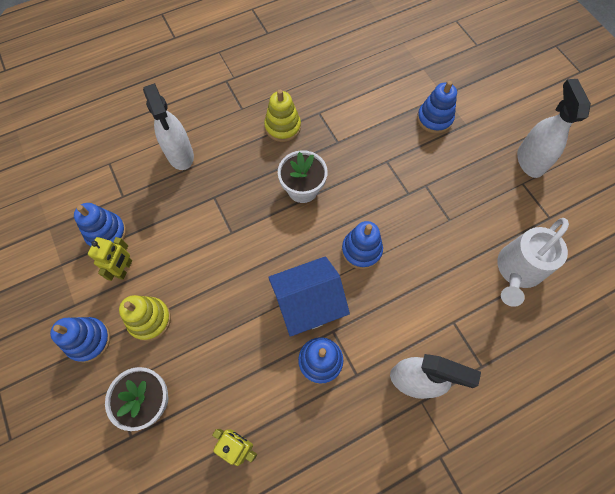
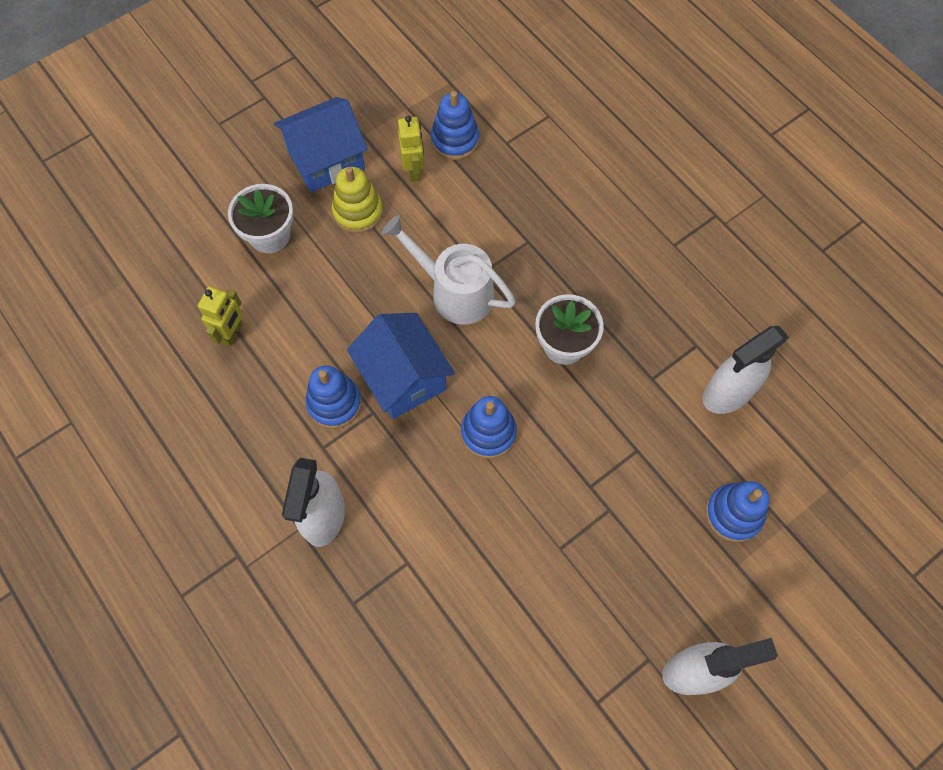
camera: 80 degrees right, 0 degrees up
(89, 340) = (326, 160): blue stacking toy -> blue house
(124, 269) = (414, 170): yellow robot -> yellow robot turned 105 degrees counterclockwise
(180, 155) = (580, 189): white spray bottle -> white spray bottle (727, 393)
(282, 127) = (658, 302): yellow stacking toy -> none
(517, 271) = (497, 650): white watering can -> white watering can (454, 292)

